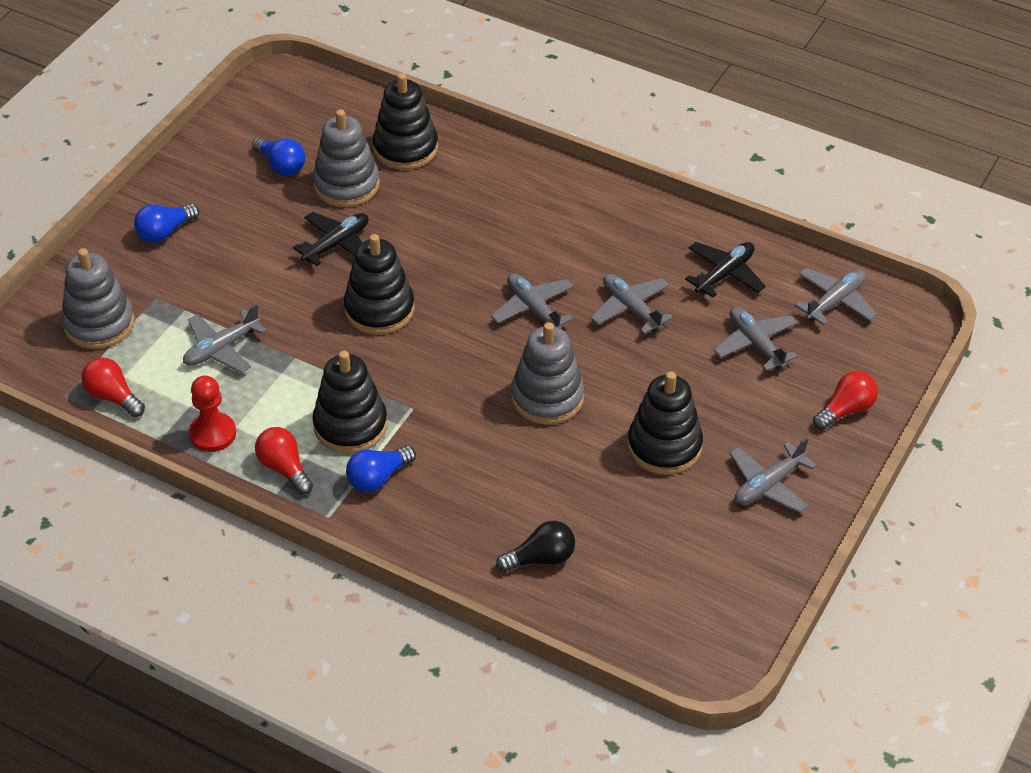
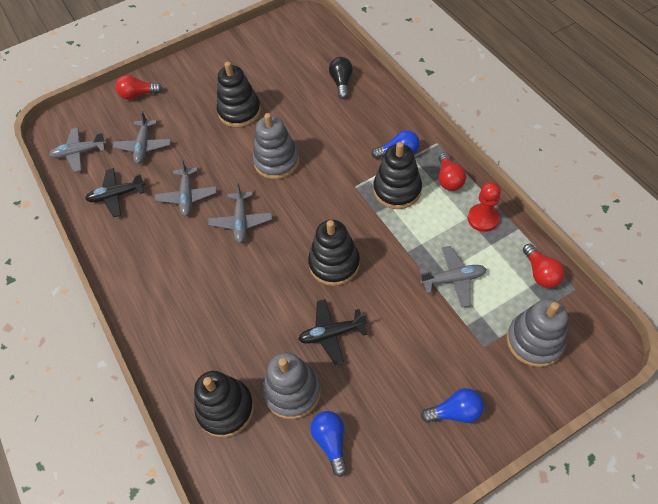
camera: 145 degrees left, 10 degrees up
(541, 558) = (341, 82): black light bulb -> black light bulb turned 75 degrees clockwise
(768, 485) = (209, 75): grey plane -> none

